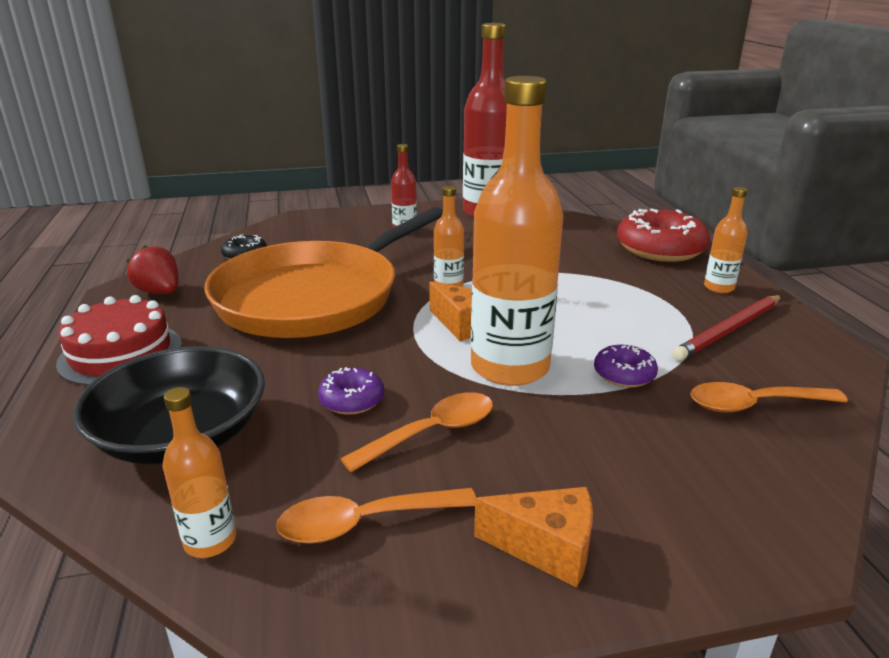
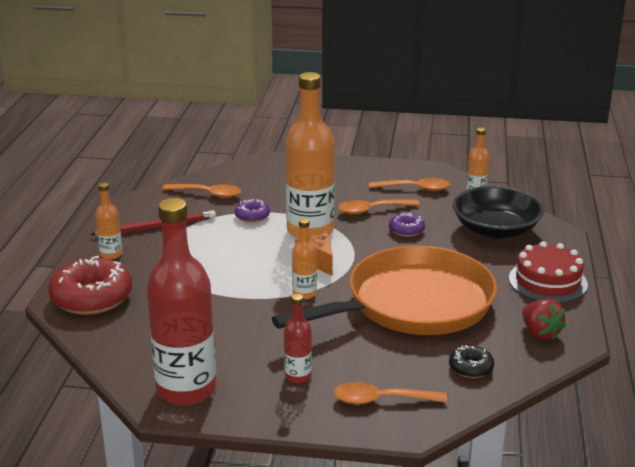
camera: 160 degrees left, 0 degrees up
(325, 227) = (381, 400): none -> orange spoon
(546, 548) = (351, 172): orange cheese -> none

